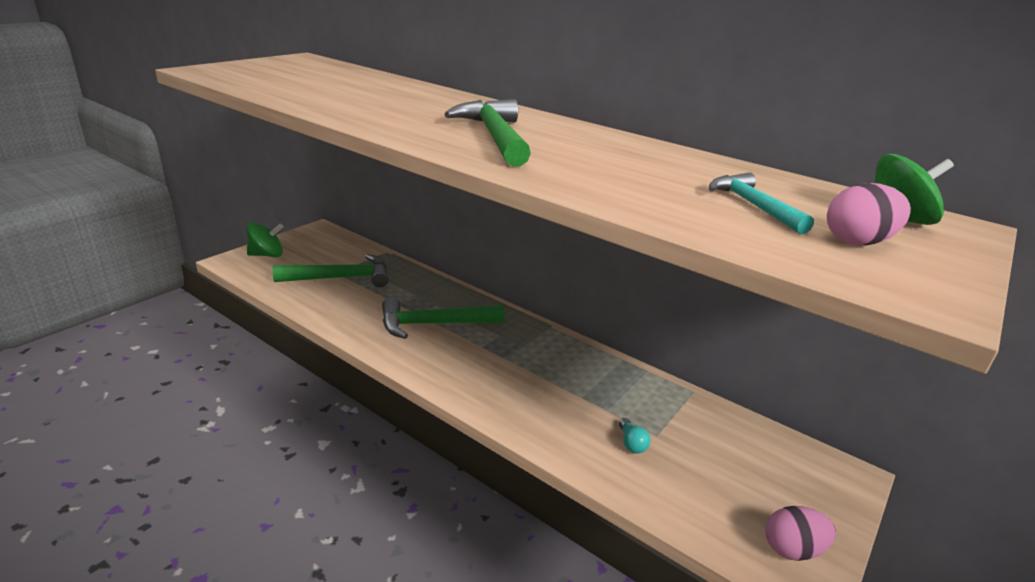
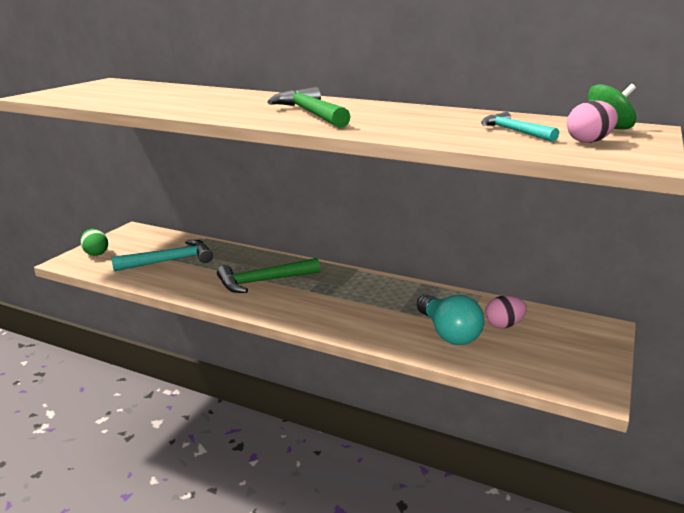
camera: 10 degrees left, 5 degrees down
(267, 255) = (96, 253): green spinning top -> green egg
(341, 278) = (170, 261): green hammer -> turquoise hammer
(631, 443) = (448, 333): turquoise light bulb -> turquoise light bulb, size x2.40
(792, 549) = (581, 375): pink egg -> pink egg (504, 325)

